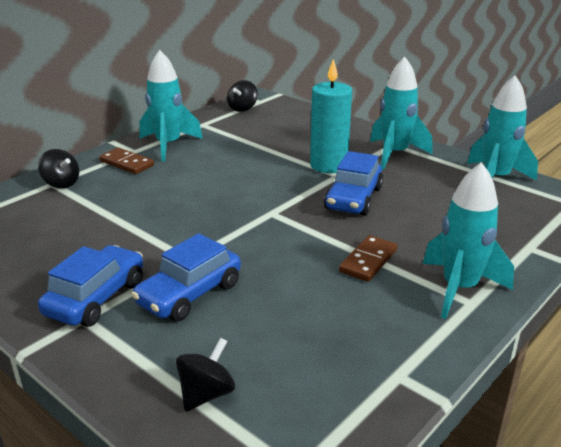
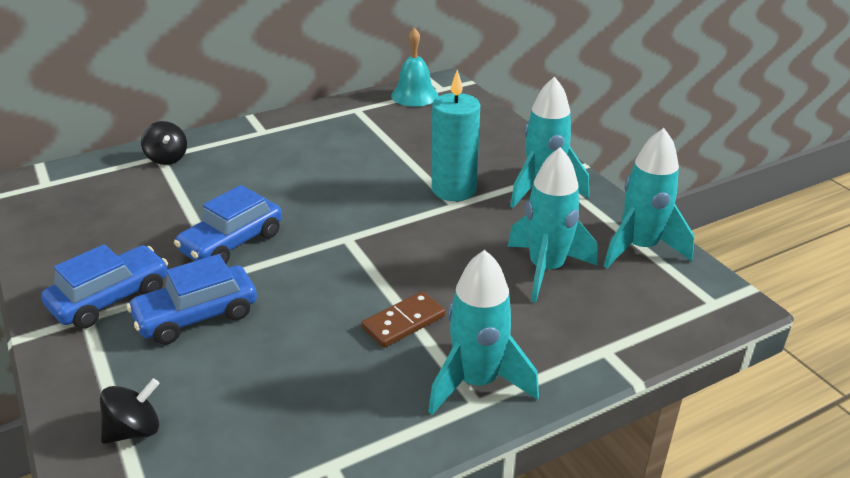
camera: 20 degrees right, 5 degrees up
(126, 163) = (245, 146): brown domino -> none
(168, 145) = (301, 131): turquoise rocket -> turquoise rocket (546, 269)
(242, 108) = (414, 95): black spinning top -> turquoise bell
(353, 199) = (448, 239): blue car -> blue car (232, 243)

